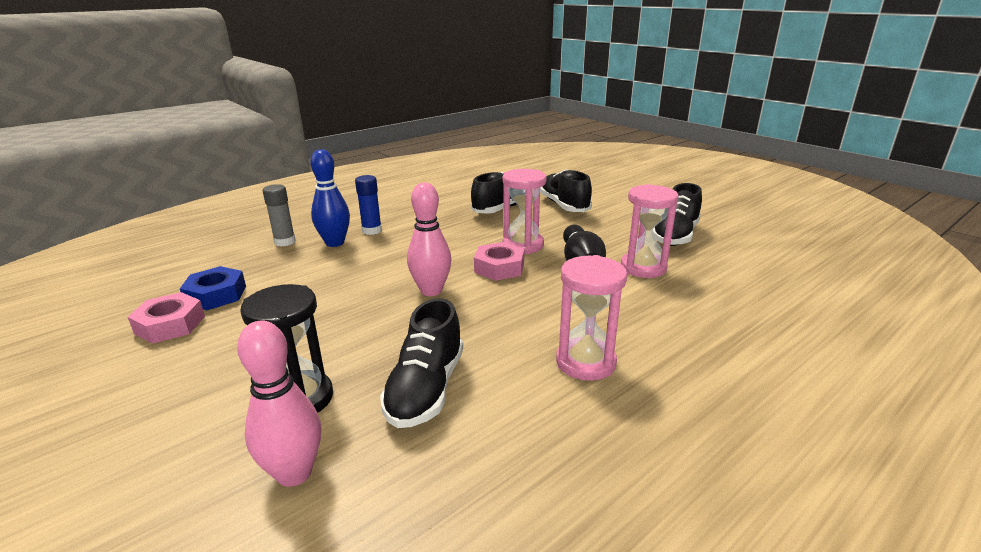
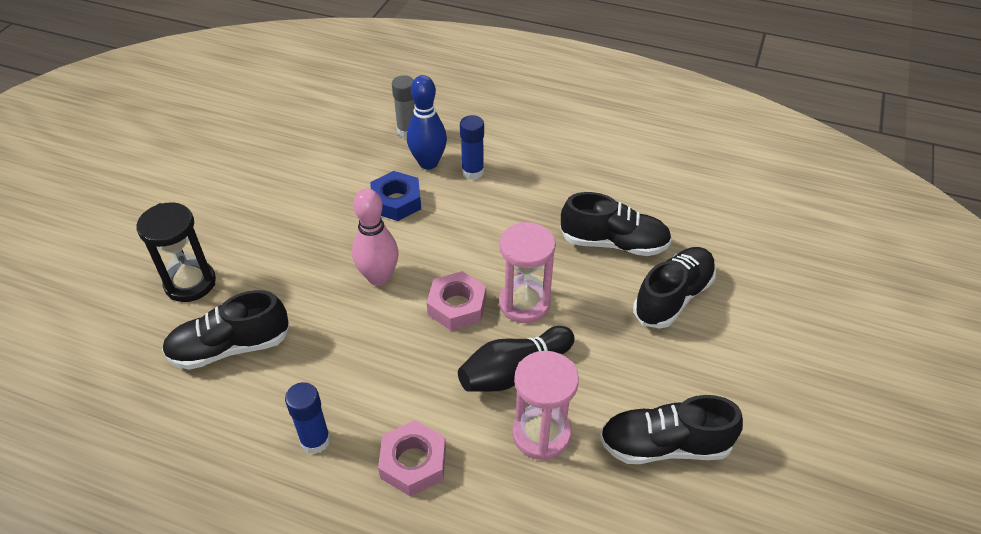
camera: 60 degrees right, 20 degrees up
(170, 325) = (244, 159): pink nut -> pink nut (413, 463)
(216, 295) = (295, 153): blue nut -> blue nut (396, 201)
(294, 473) = (120, 325): pink bowling pin -> none
(585, 362) = (315, 440): pink hourglass -> blue glue stick

